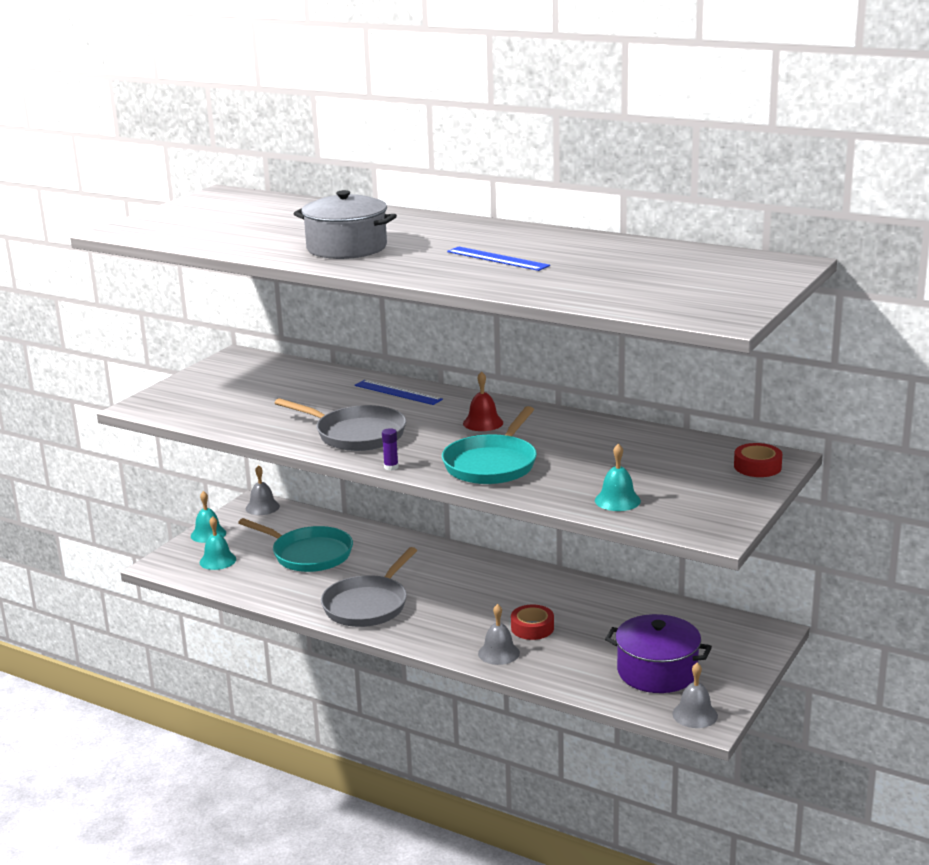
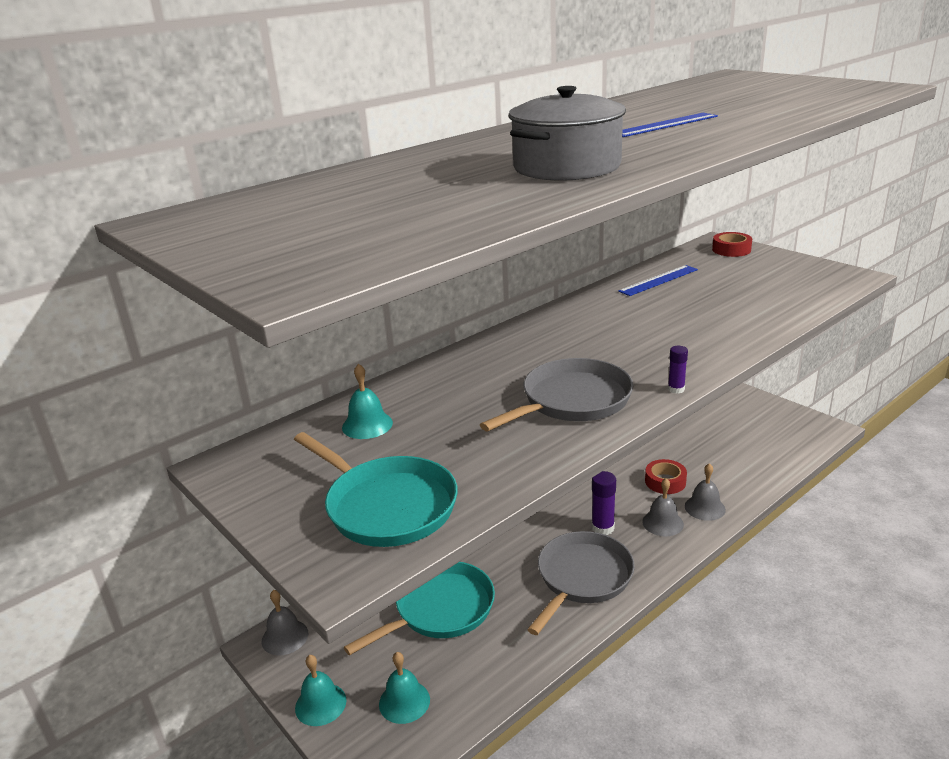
camera: 70 degrees left, 5 degrees up
(368, 605) = (582, 578): grey pan -> grey pan turned 105 degrees counterclockwise
(398, 392) = (464, 366): blue ruler -> blue ruler (658, 280)
(440, 605) = (602, 528): none -> purple glue stick
(483, 423) = (582, 333): red bell -> none
(492, 464) = (689, 339): turquoise pan -> turquoise pan (386, 506)
(617, 500) = (785, 299): turquoise bell -> turquoise bell (367, 425)
(657, 672) = (752, 435): purple pot -> none
(695, 714) = (817, 432): grey bell -> grey bell (662, 523)

